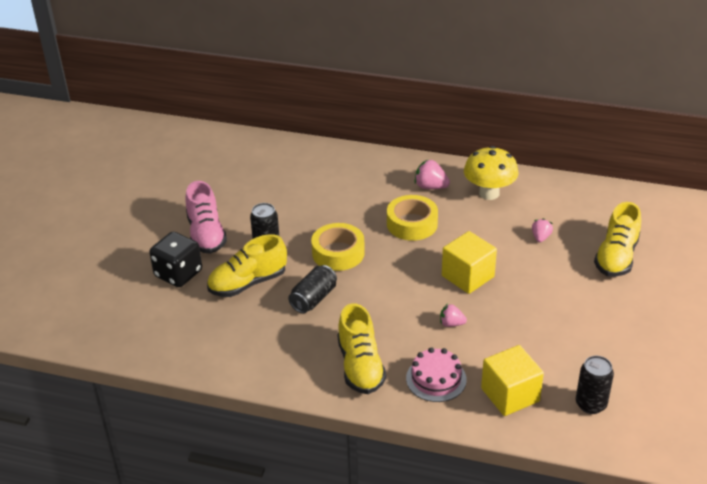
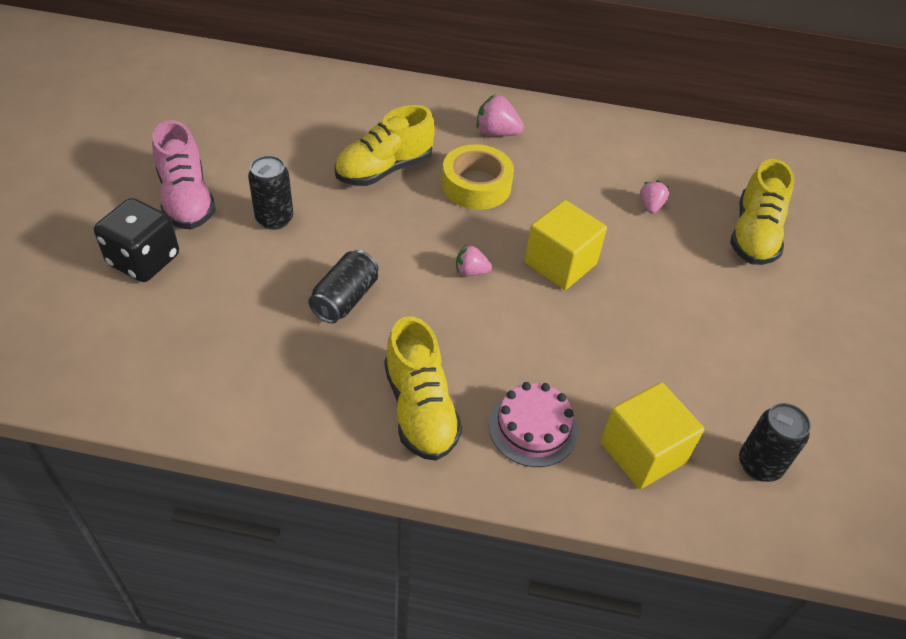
camera: 10 degrees left, 10 degrees up
(248, 283) = (247, 275): yellow shoe -> yellow shoe (384, 169)
(338, 253) = (377, 228): yellow tape -> none
(451, 324) = (545, 337): pink strawberry -> pink strawberry (471, 272)
(489, 193) = (574, 143): yellow mushroom -> none

